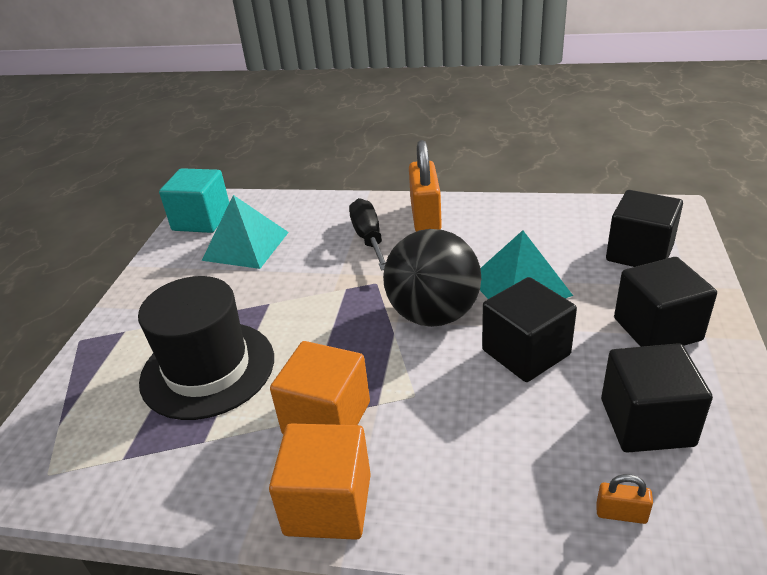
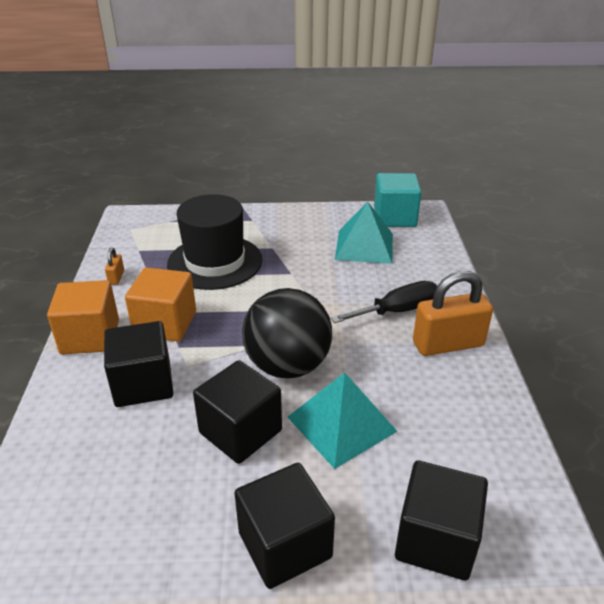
camera: 75 degrees right, 0 degrees up
(621, 513) = (52, 495): orange padlock -> orange padlock (116, 277)
(646, 422) = (147, 522): black cube -> black cube (143, 384)

